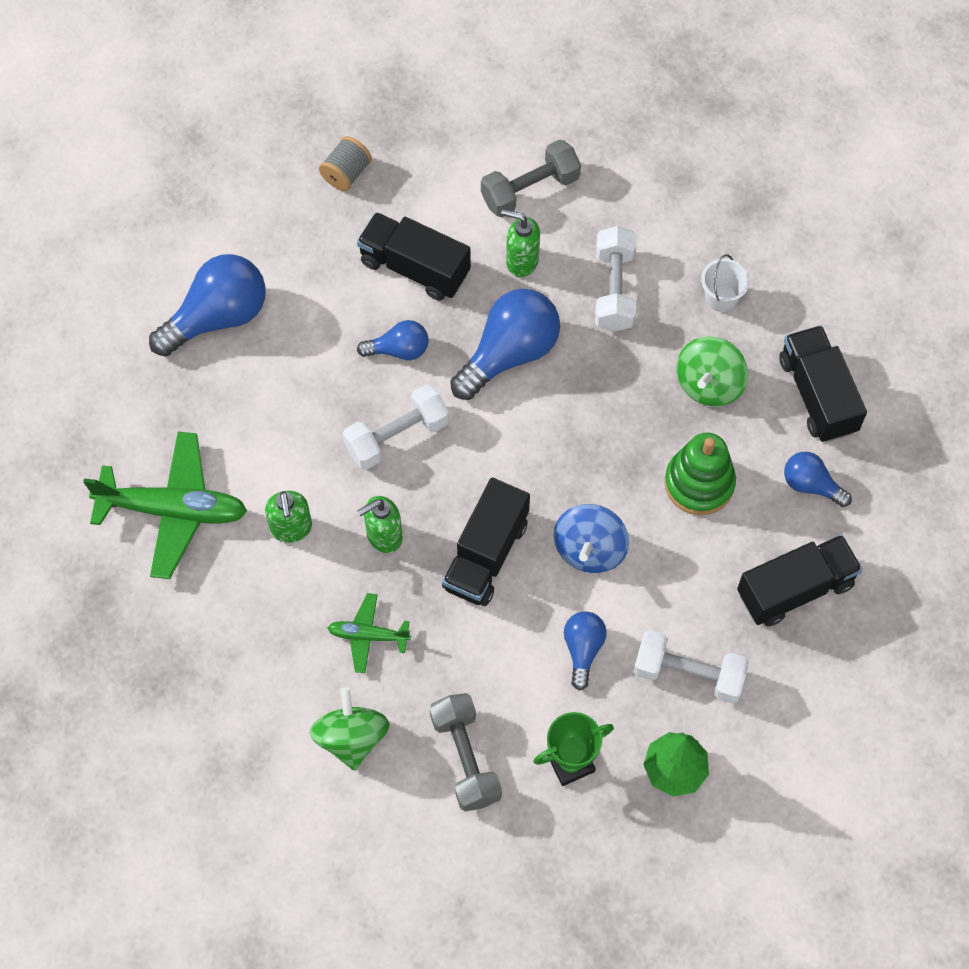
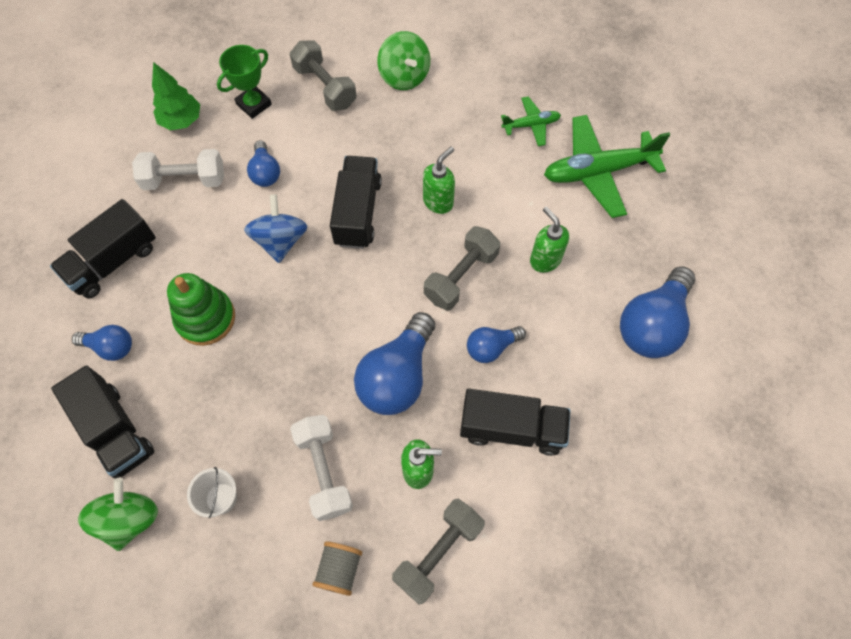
camera: 160 degrees right, 0 degrees up
(291, 528) = (507, 186): green soap dispenser -> green soap dispenser (545, 260)
(346, 173) = (619, 505): grey spool -> grey spool (339, 569)
(368, 635) = (420, 136): green plane -> green plane (531, 125)
(397, 436) = (461, 276): white dumbbell -> grey dumbbell
(709, 384) = (215, 407): green spinning top -> green spinning top (129, 519)

